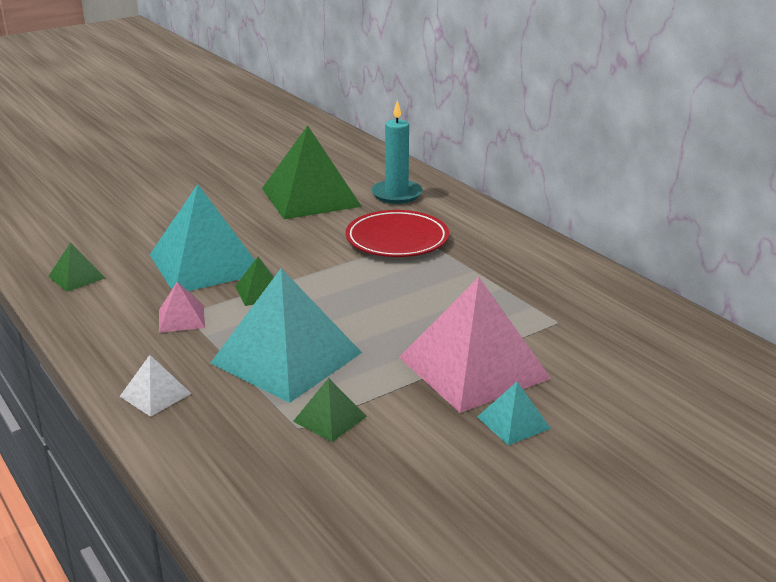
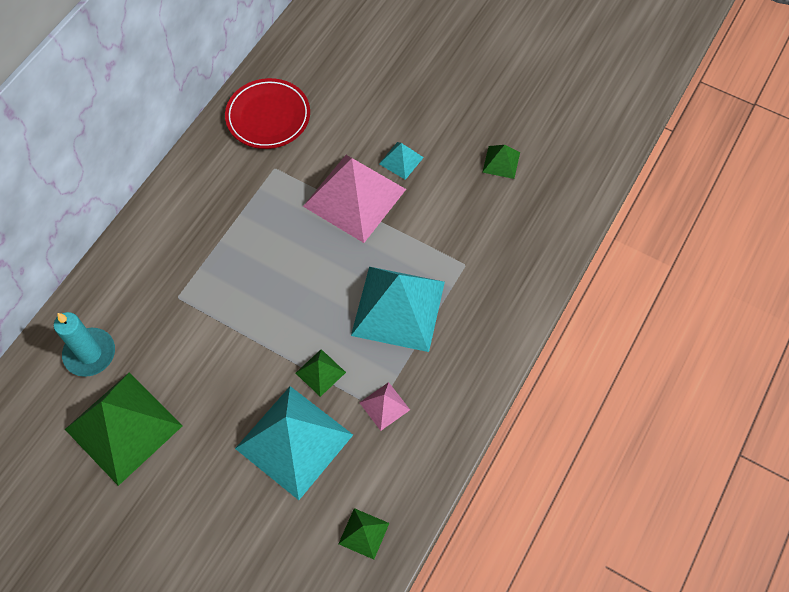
camera: 115 degrees left, 35 degrees up
(155, 395) = (479, 363): white pyramid -> none
(329, 418) = (448, 252): green pyramid -> green pyramid (501, 162)
(397, 239) = (187, 314): red plate -> red plate (268, 117)

